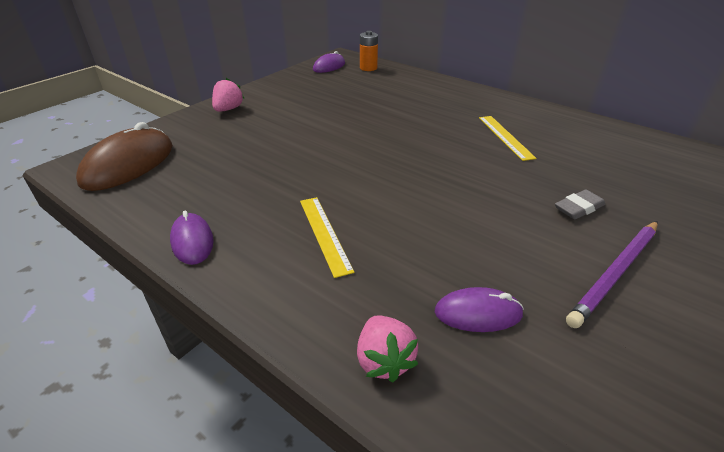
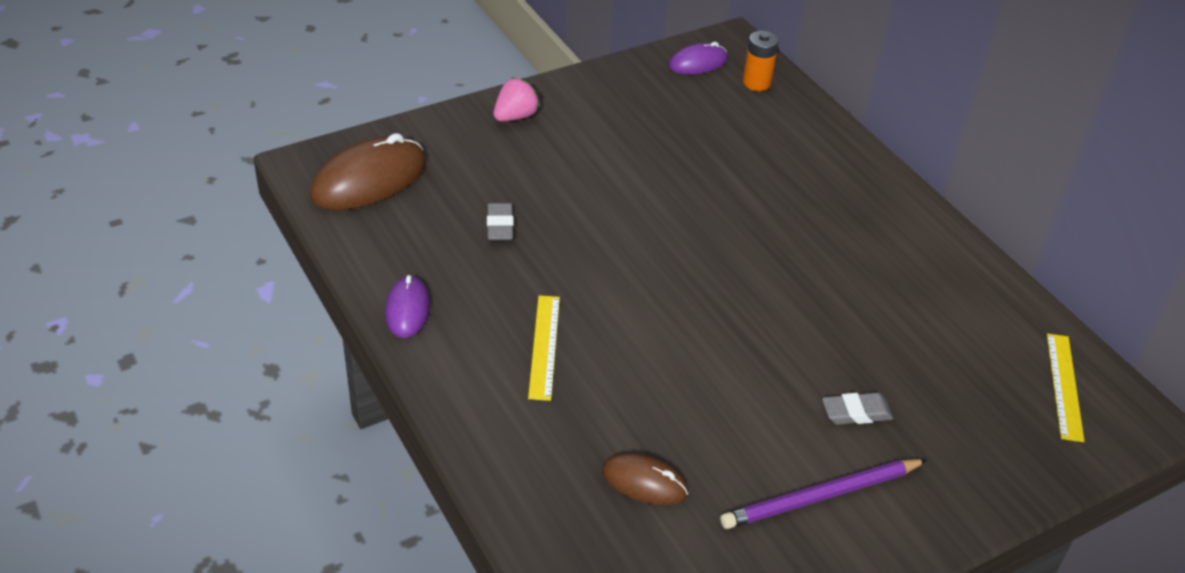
camera: 20 degrees right, 5 degrees up
(246, 167) = (500, 226): none -> grey eraser
(384, 360) = (531, 490): pink strawberry -> none
(478, 313) = (644, 482): purple mouse -> brown mouse
(505, 137) = (858, 280): yellow ruler -> yellow ruler (1064, 386)

